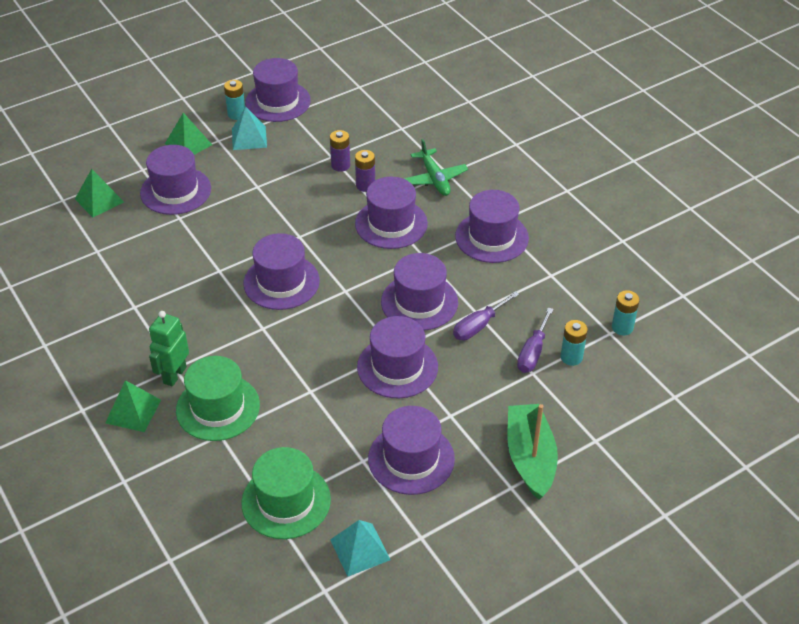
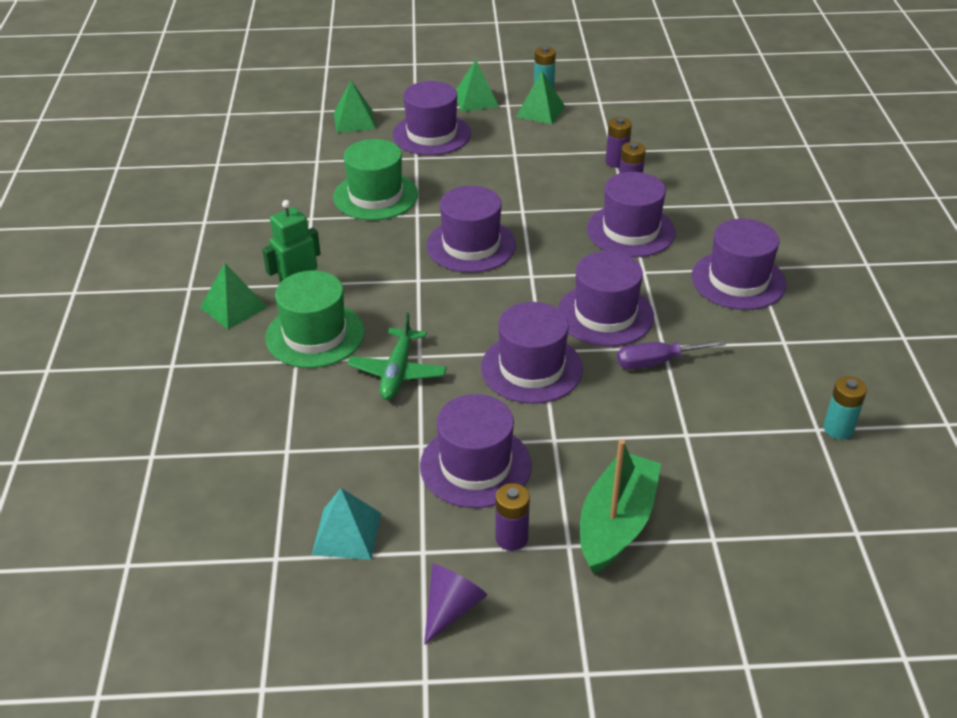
camera: 30 degrees right, 5 degrees down
(249, 138) = (540, 111): turquoise pyramid -> green pyramid
(278, 101) = (594, 89): purple hat -> none
(286, 501) = (309, 450): green hat -> green hat (375, 196)
(434, 179) = (712, 205): green plane -> green plane (397, 372)
(467, 567) = (451, 608): none -> purple cone
(471, 500) = (511, 538): none -> purple battery
(533, 352) = (702, 413): purple screwdriver -> none
(571, 357) = (748, 436): turquoise battery -> none

